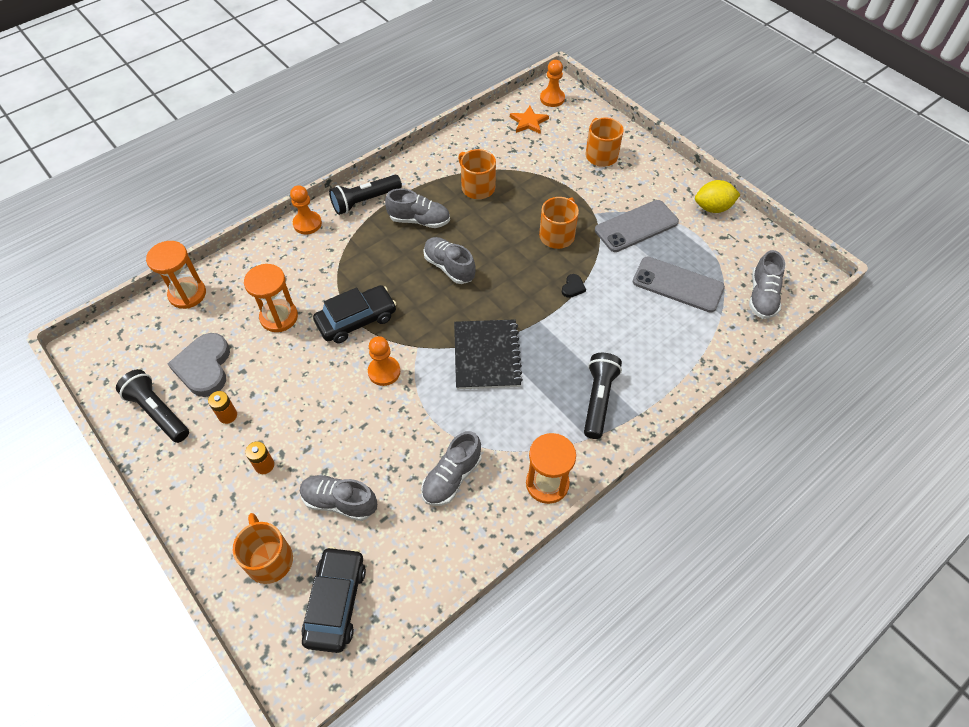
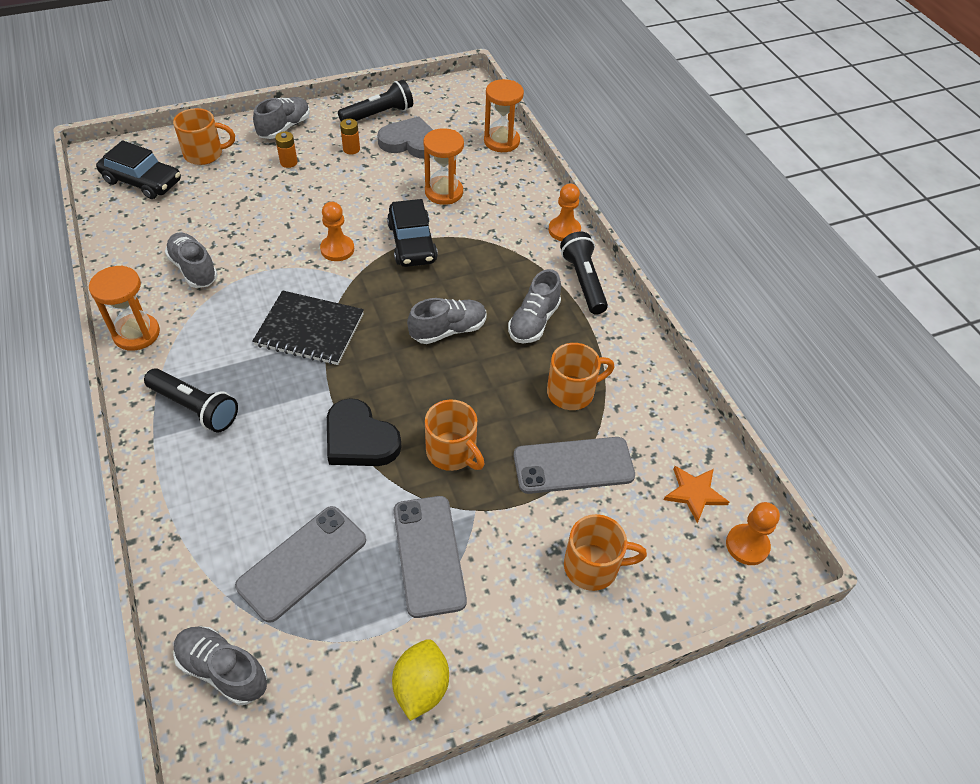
camera: 105 degrees right, 5 degrees down
(339, 502) = (223, 197): grey shoe -> grey shoe (284, 128)
(536, 176) = (573, 465): none -> grey phone
(573, 287) = (359, 439): black heart -> black heart, size x2.31

